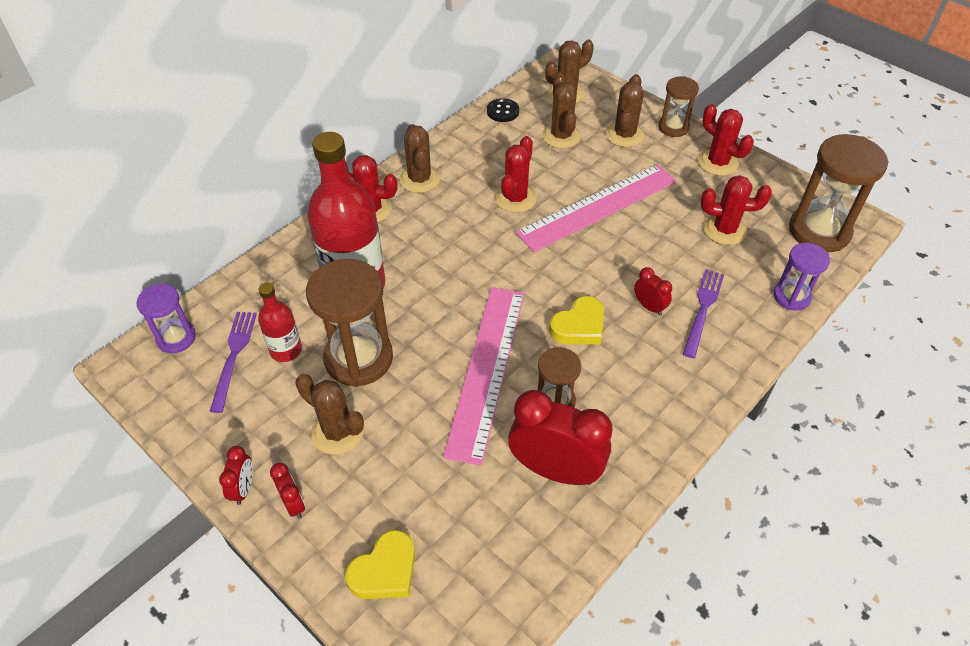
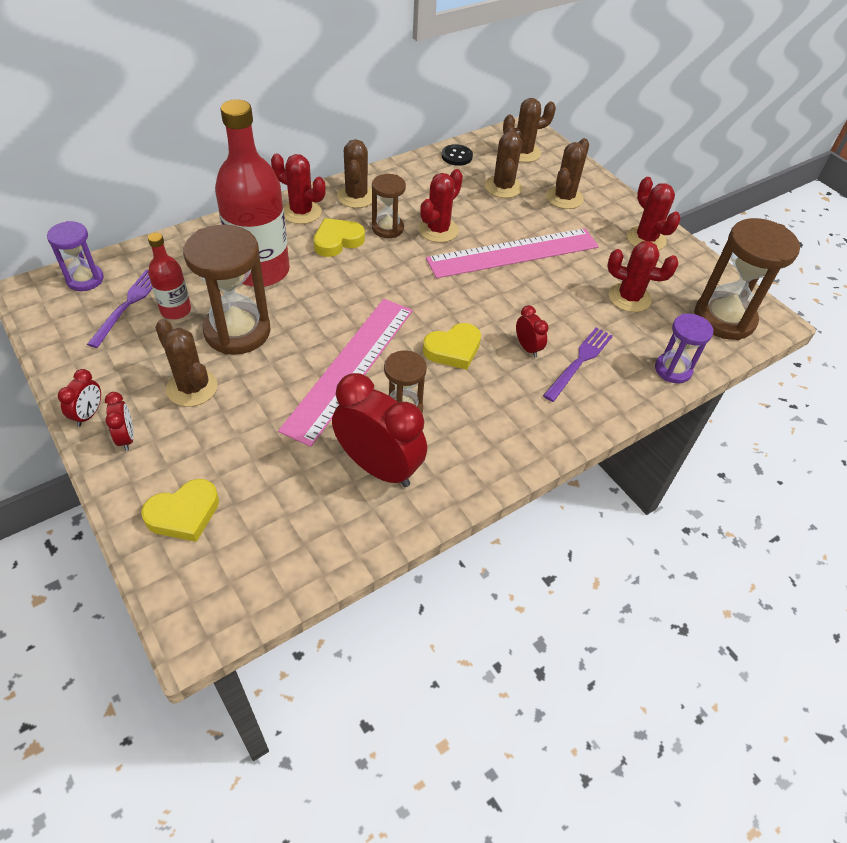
camera: 10 degrees right, 0 degrees up
(420, 233) = (337, 241): none -> yellow heart
(673, 127) = (614, 201): brown hourglass -> brown hourglass (387, 228)

